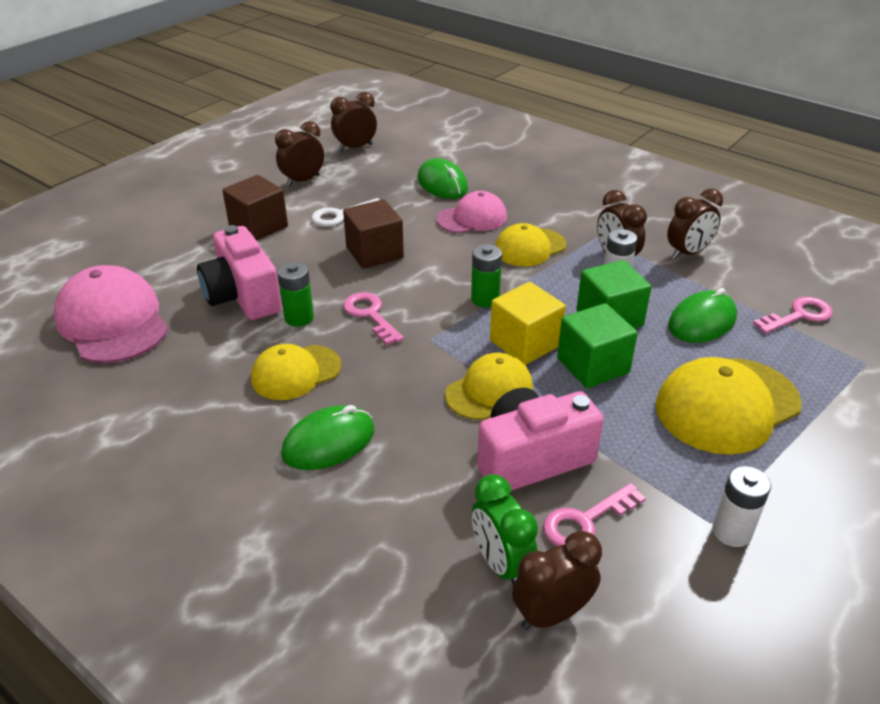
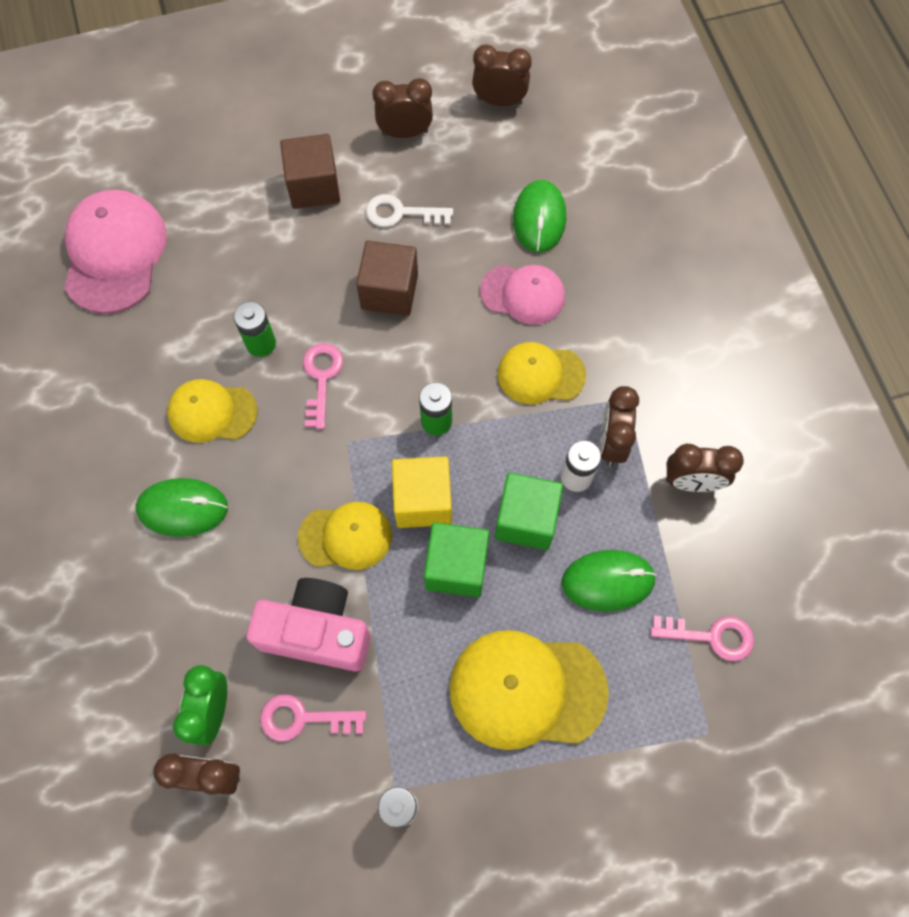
camera: 35 degrees right, 30 degrees up
(243, 296) = (234, 284): pink camera -> none

